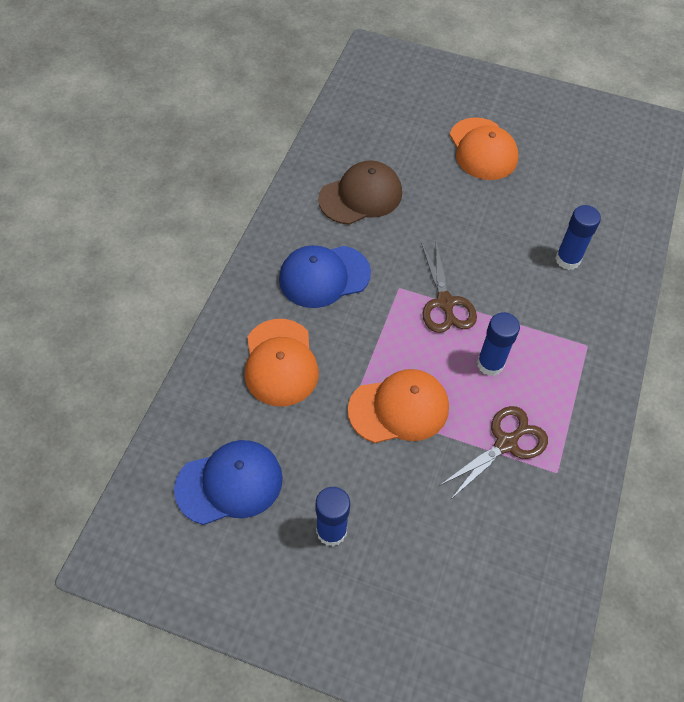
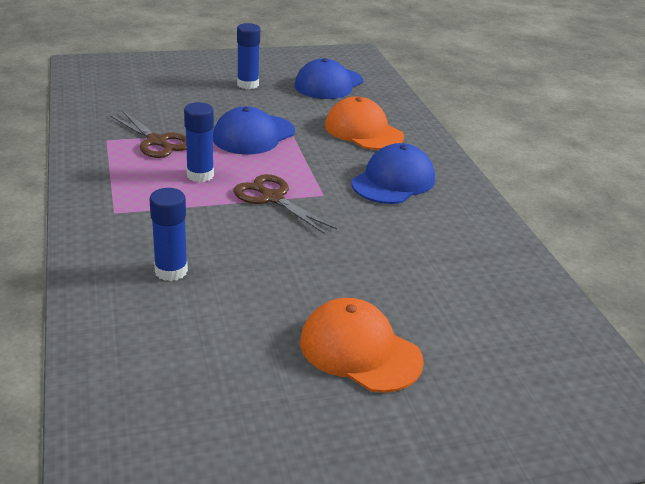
camera: 145 degrees right, 25 degrees down
(360, 196) = (437, 246): brown cap -> none
(399, 408) = (253, 135): orange cap -> blue cap
(506, 443) = (156, 141): brown scissors -> brown scissors turned 60 degrees counterclockwise

